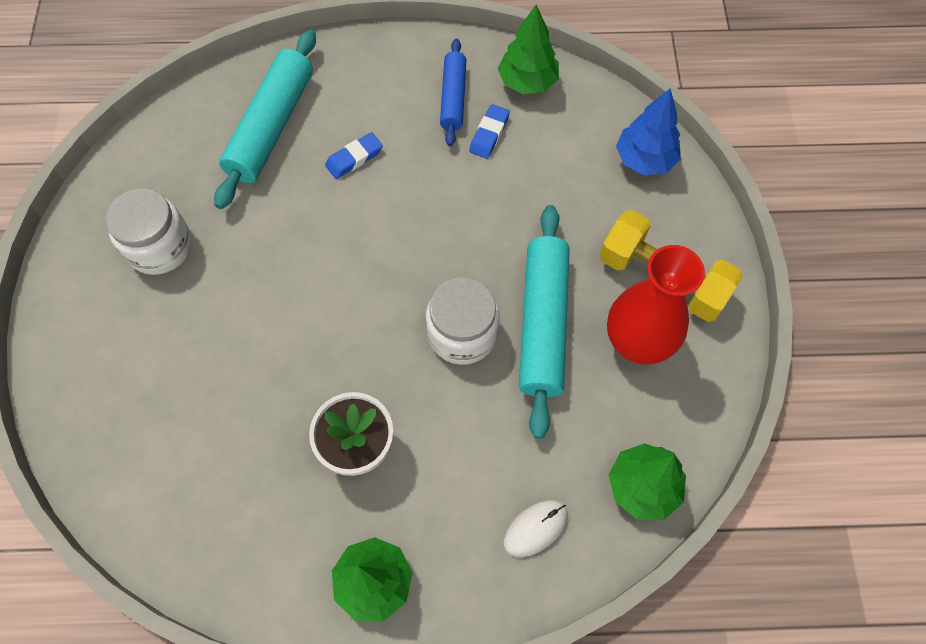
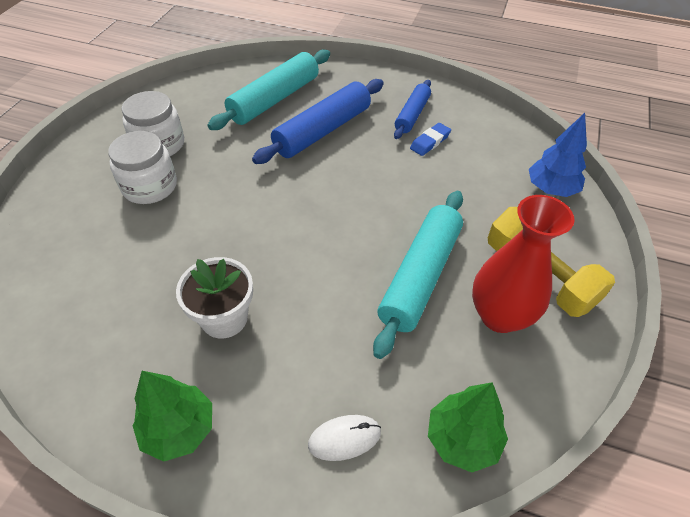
camera: 20 degrees right, 15 degrees down
(354, 158) = (322, 130): blue eraser -> blue rolling pin
(462, 333) = (349, 263): white jar -> white jar (150, 186)
(527, 82) = (472, 119): green tree -> none

